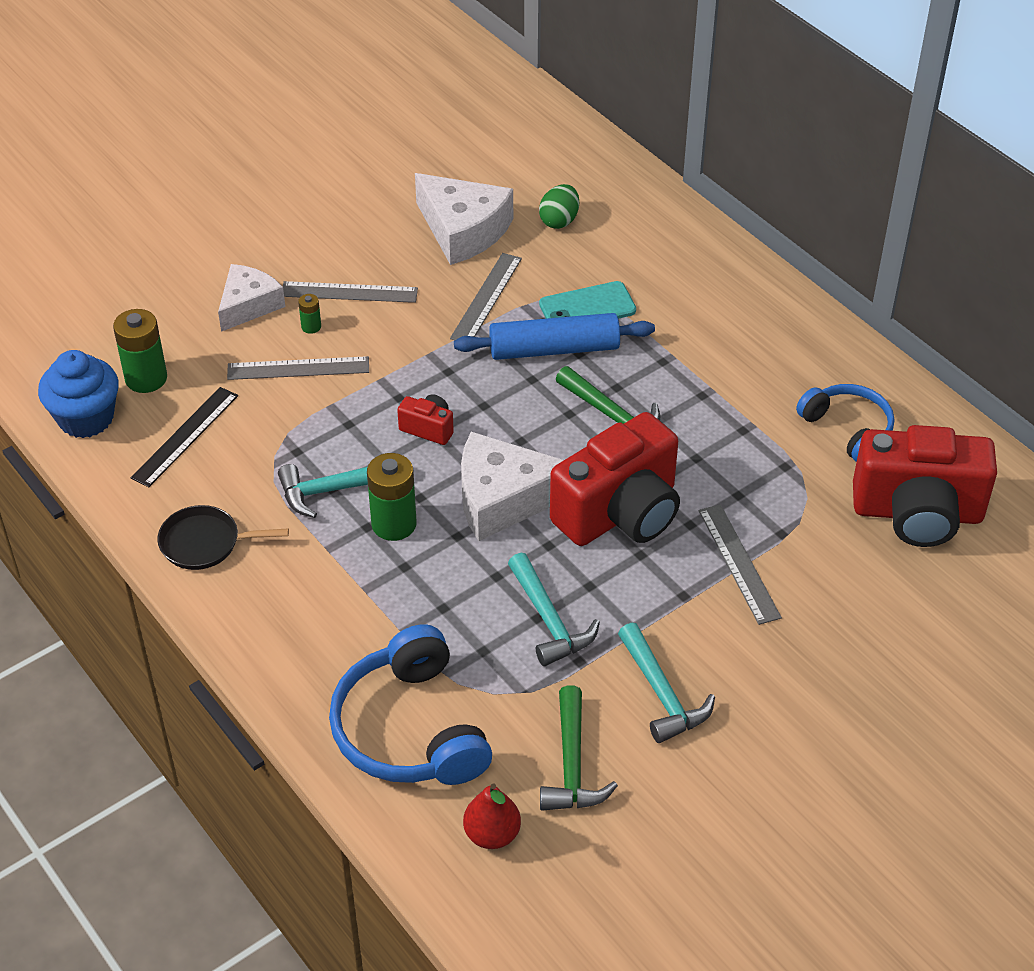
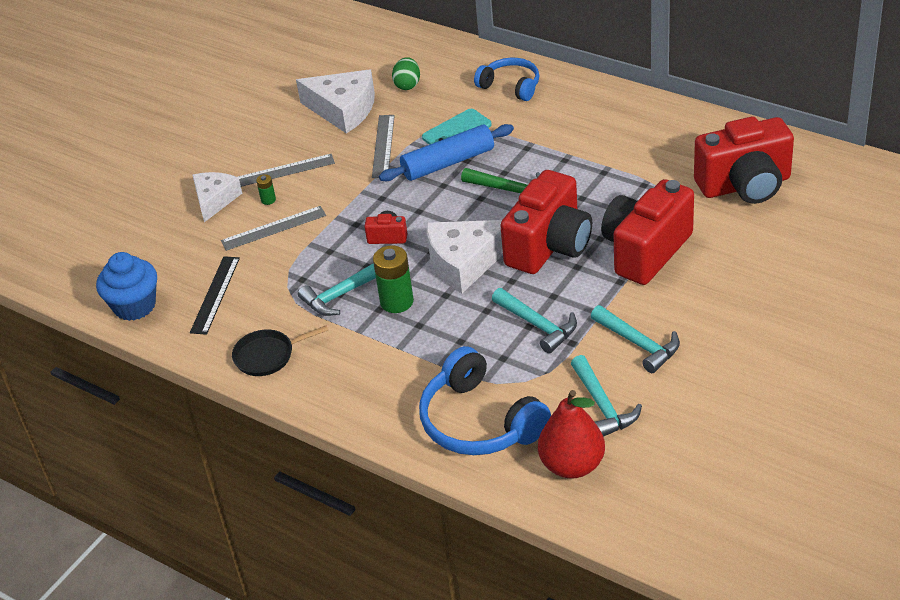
camera: 15 degrees left, 5 degrees down
(146, 378) = (165, 268): green battery -> none
(492, 834) = (572, 465): red pear -> red pear, size x1.57
(572, 765) = (602, 406): green hammer -> turquoise hammer
(739, 563) = (645, 251): grey ruler -> red camera
(848, 429) = (672, 150): blue headphones -> blue headphones (511, 86)

